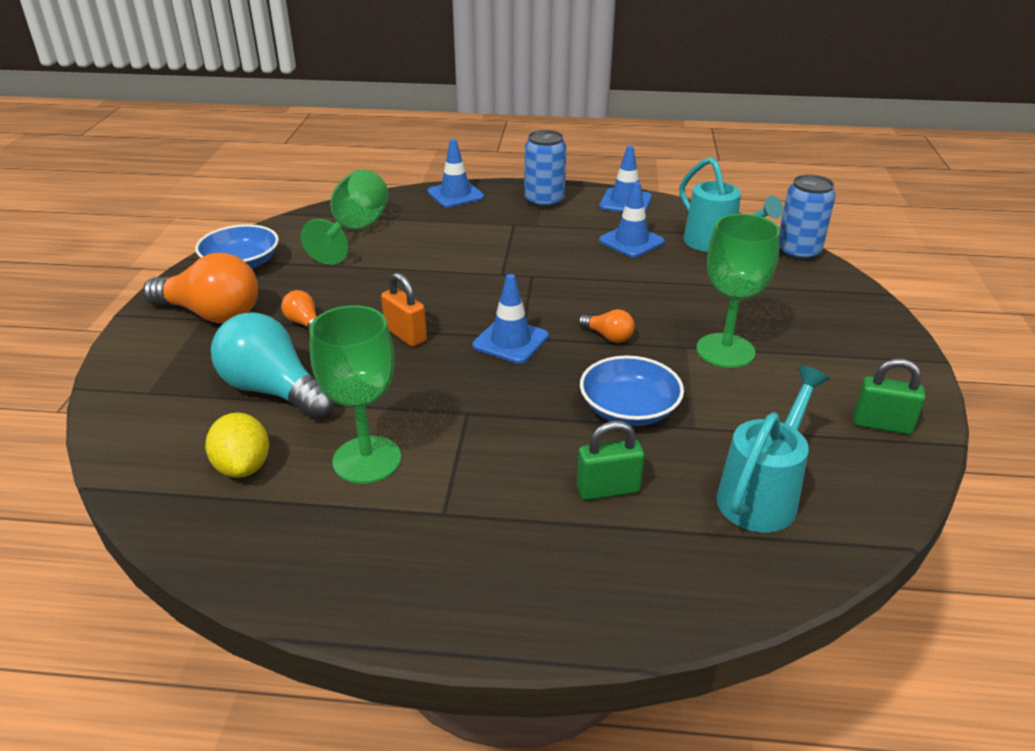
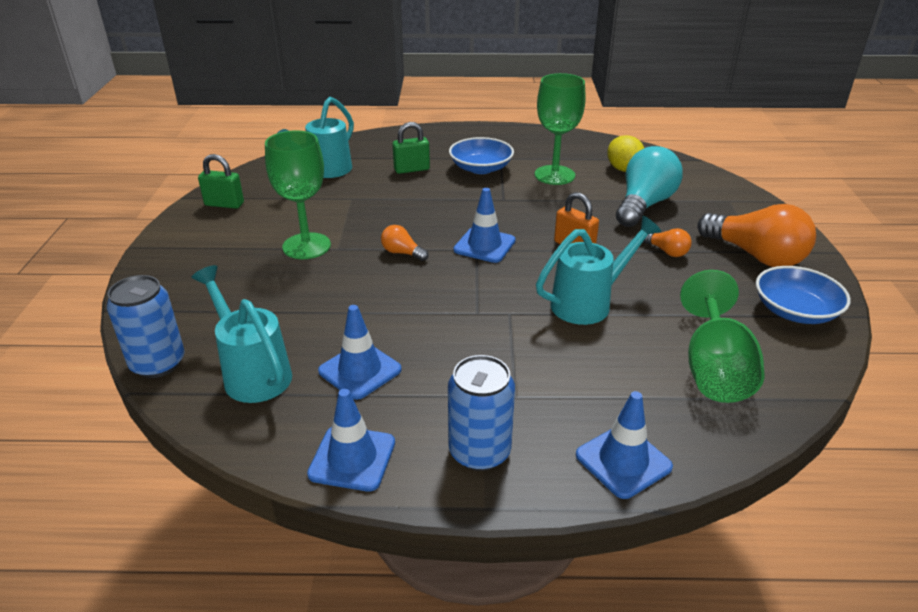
camera: 175 degrees right, 0 degrees up
(212, 314) = (756, 256): orange light bulb -> orange light bulb turned 150 degrees counterclockwise
(273, 390) = (644, 205): turquoise light bulb -> turquoise light bulb turned 90 degrees counterclockwise
(424, 278) = (588, 303): none -> turquoise watering can
(629, 409) = (393, 205): blue bowl -> blue bowl (481, 168)

